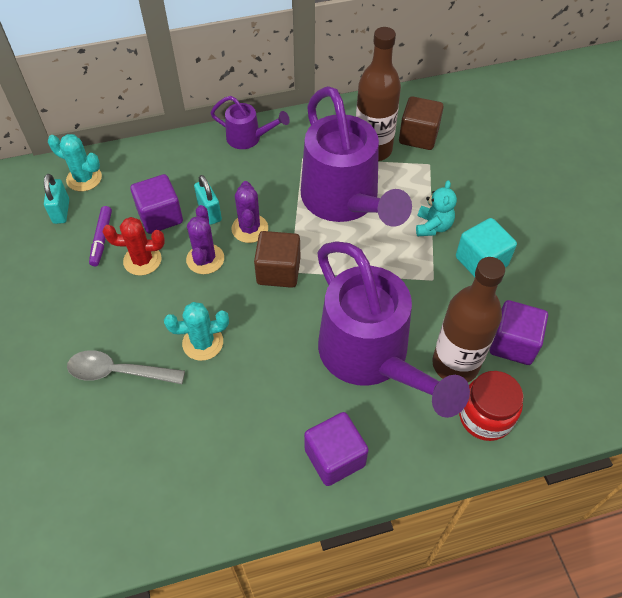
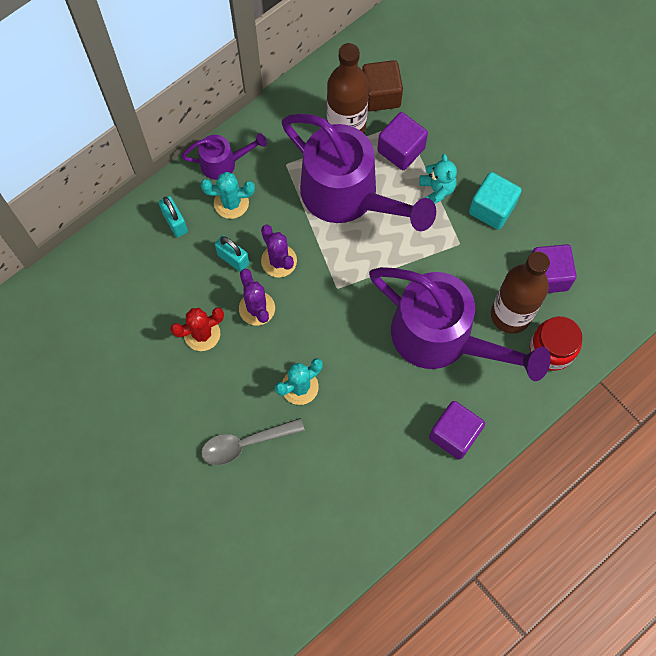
camera: 25 degrees left, 15 degrees up
(61, 211) = (95, 317): turquoise padlock -> turquoise padlock (175, 223)
(84, 178) = (94, 274): turquoise cactus -> turquoise cactus (231, 203)
(101, 239) = (152, 329): purple marker -> none
(160, 216) = (191, 283): purple cube -> purple cube (401, 150)
(278, 271) = (326, 292): brown cube -> none

